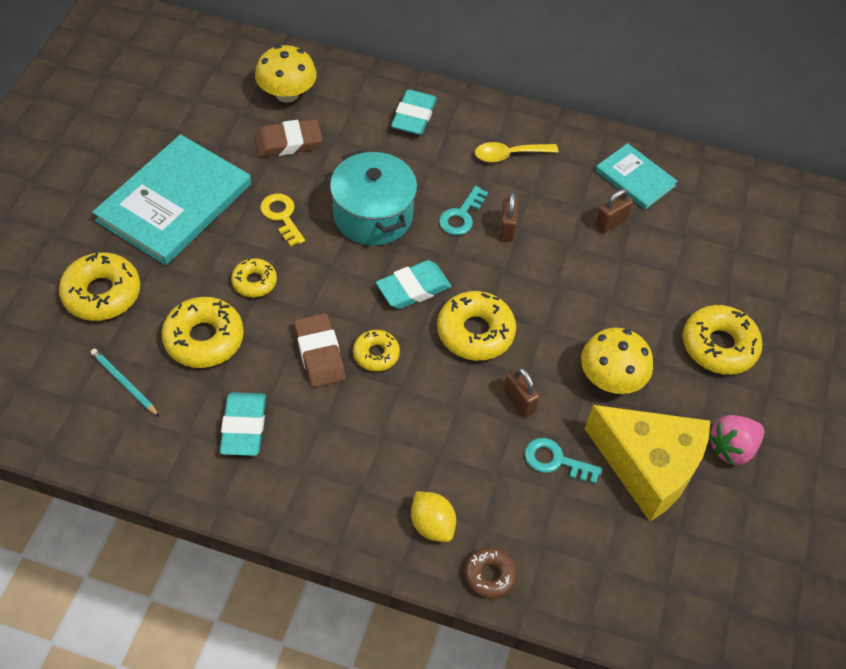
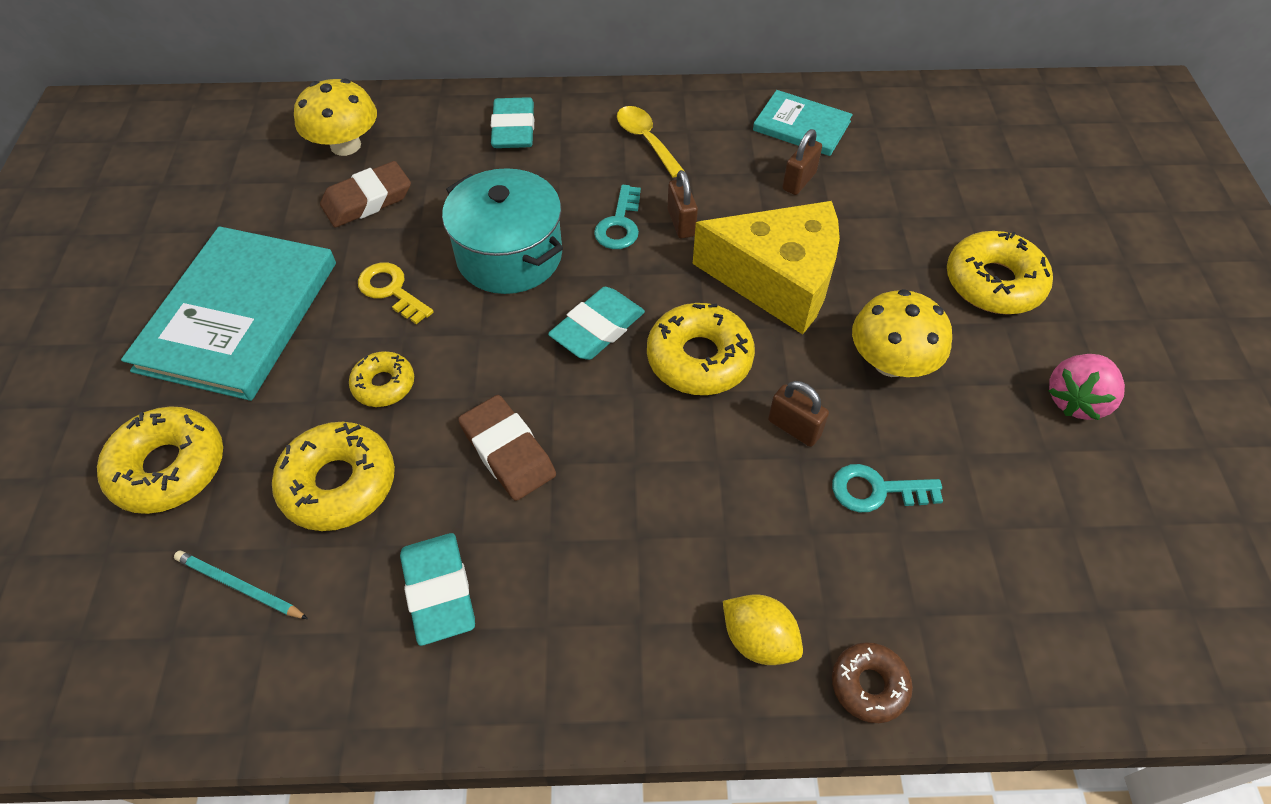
camera: 15 degrees left, 0 degrees up
(376, 354) = (584, 427): yellow donut -> none
(509, 155) = (646, 140): yellow spoon -> yellow spoon turned 90 degrees clockwise
(648, 466) = (992, 457): yellow cheese -> yellow cheese (777, 280)

